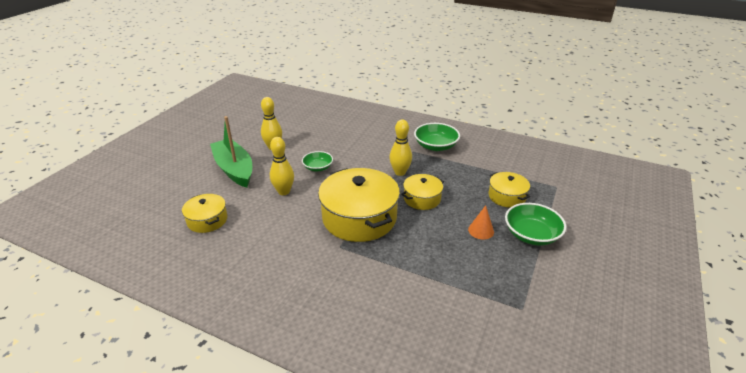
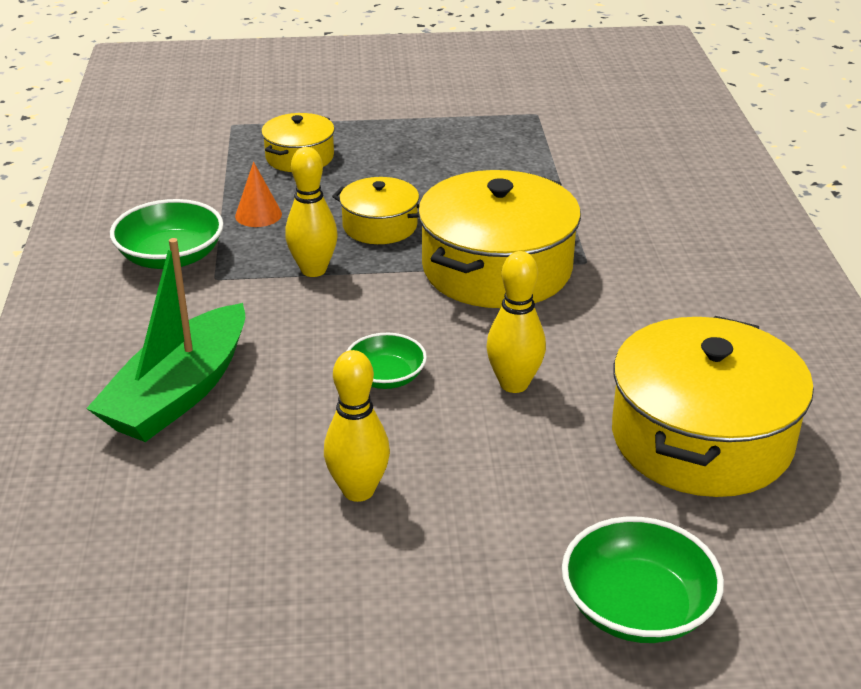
camera: 120 degrees left, 0 degrees up
(207, 220) = (701, 438): yellow pot -> yellow pot, size x1.90
(234, 169) = (511, 505): green boat -> green boat (179, 393)
(481, 230) = (414, 161): orange cone -> orange cone (258, 215)
(531, 235) = (384, 126): green bowl -> green bowl (637, 607)

